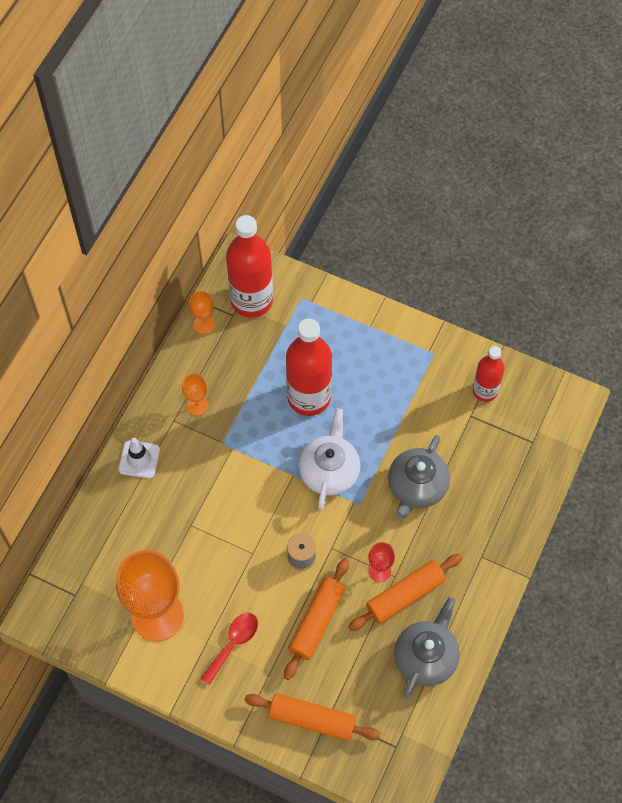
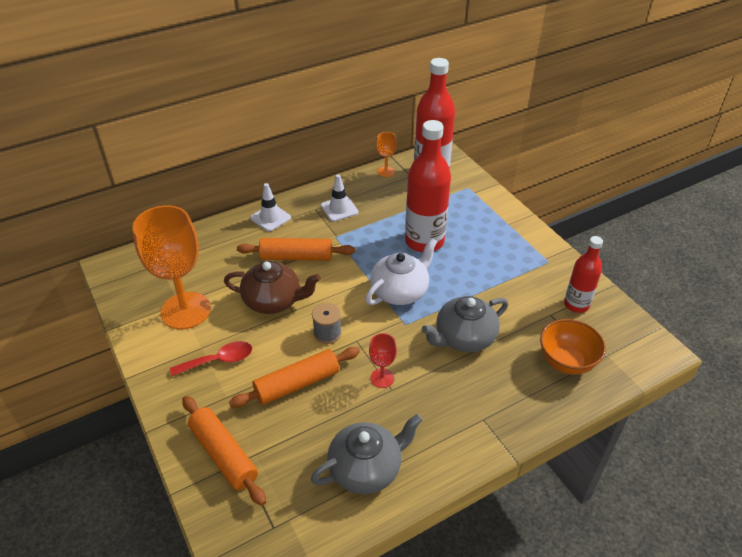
camera: 35 degrees right, 20 degrees down
(197, 405) = (339, 209): orange goblet -> white traffic cone
(227, 554) = (273, 301): none -> brown teapot
(405, 595) = (388, 408): orange rolling pin -> orange rolling pin (296, 257)
(511, 459) = (566, 362): none -> orange bowl

